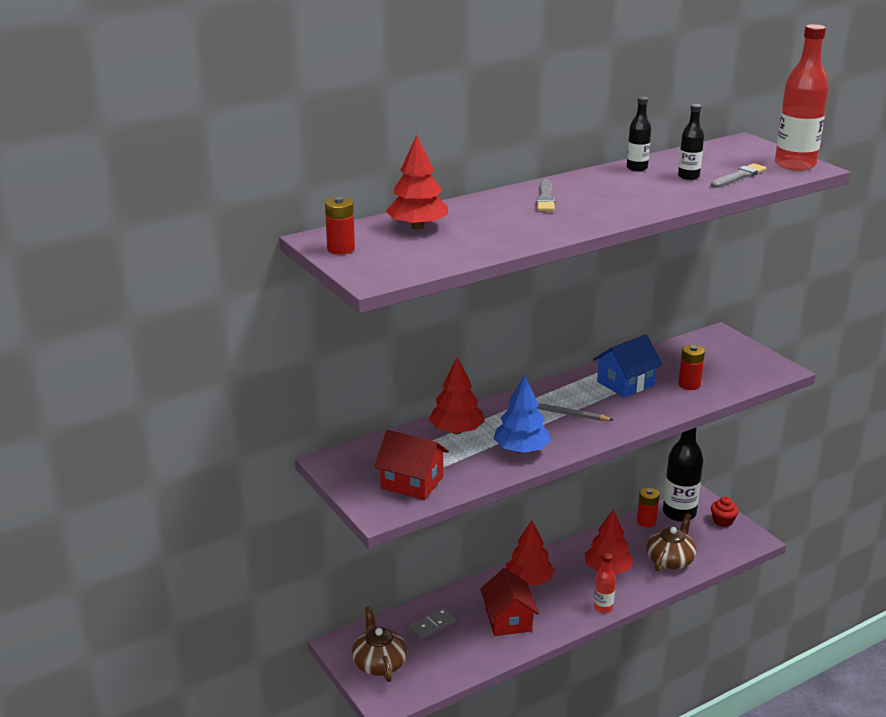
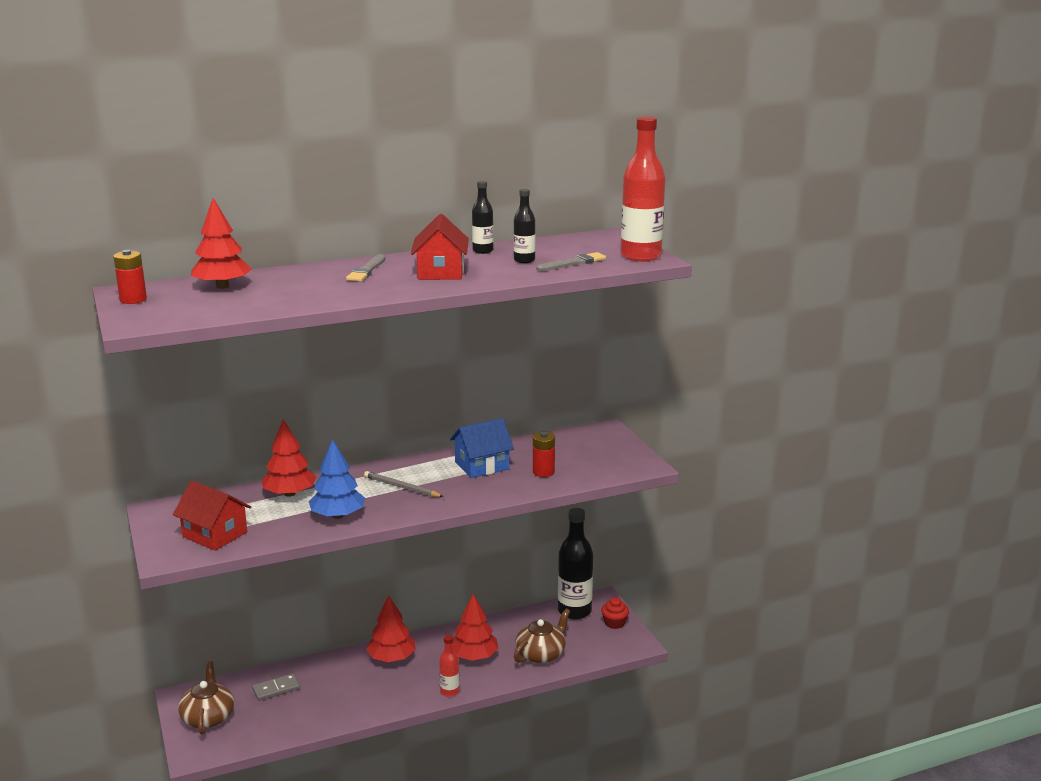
camera: 10 degrees right, 5 degrees down
(508, 620) = (351, 692): red house -> red house (441, 272)
(646, 521) = (537, 616): red battery -> none

